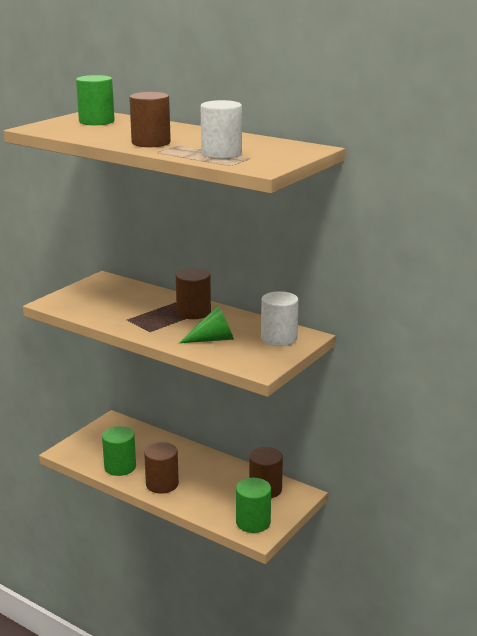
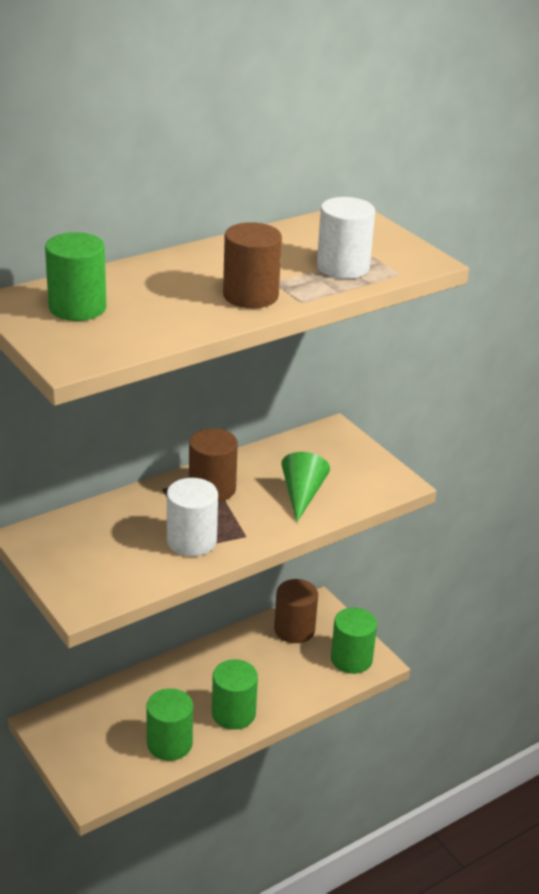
camera: 70 degrees left, 10 degrees up
(162, 484) = (233, 713): brown cylinder -> green cylinder
(279, 338) = (328, 449): white cylinder -> white cylinder (191, 541)

